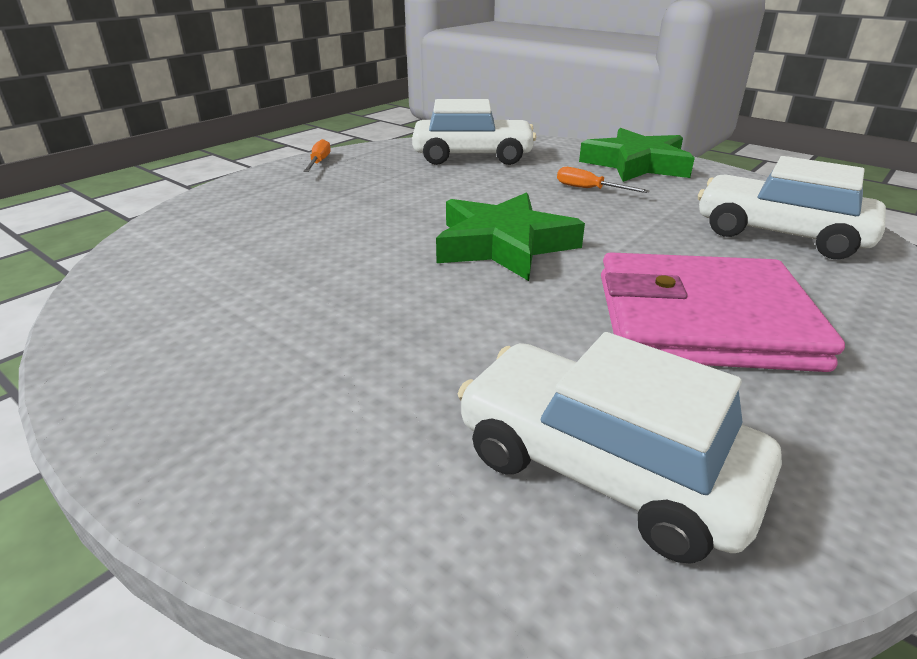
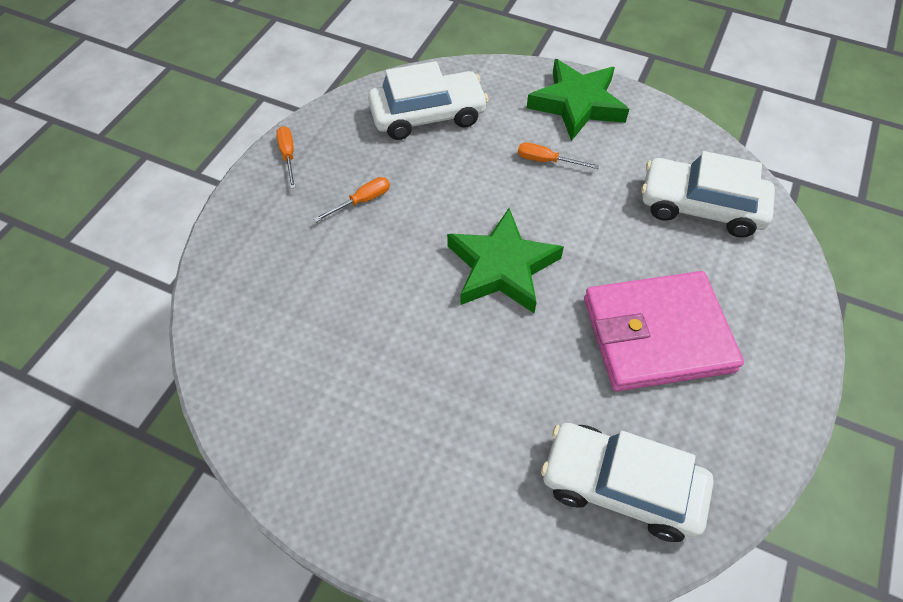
camera: 15 degrees left, 25 degrees up
(371, 191) = (362, 201): none -> orange screwdriver

